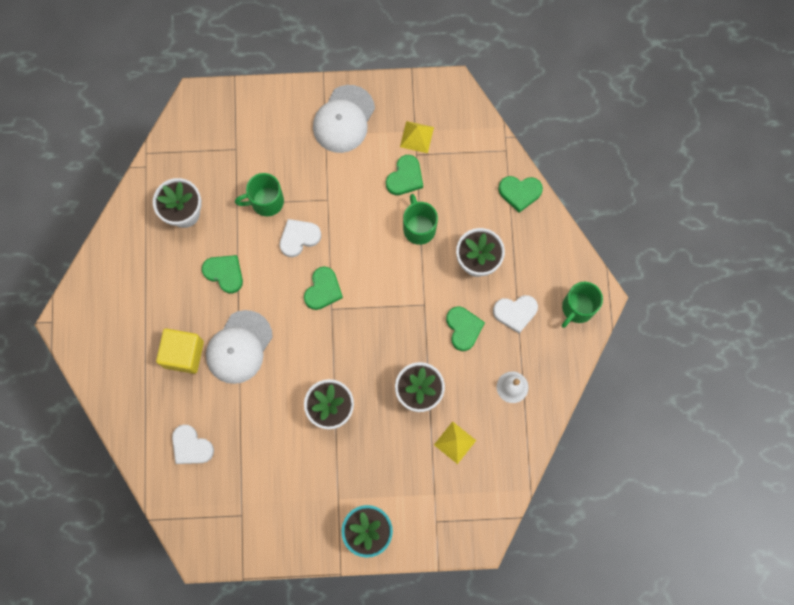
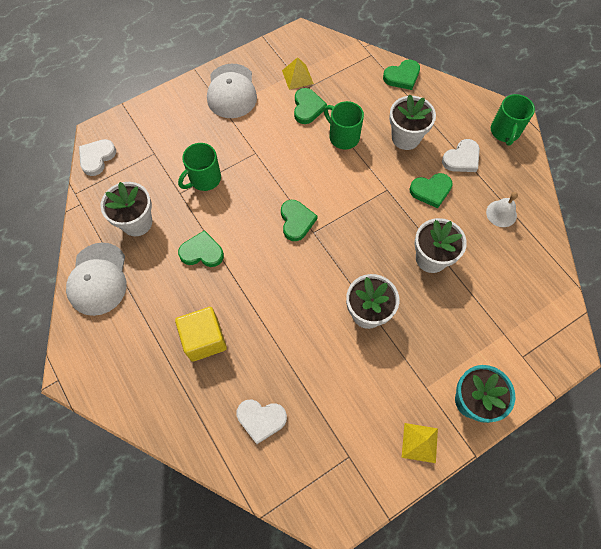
camera: 30 degrees left, 10 degrees down
(239, 347) = (252, 306): white cap -> white cap (98, 279)
(299, 238) = (250, 192): white heart -> white heart (97, 158)
(455, 442) = (489, 281): yellow pyramid -> yellow pyramid (419, 442)
(463, 328) = (431, 191): green heart -> green heart turned 120 degrees clockwise

